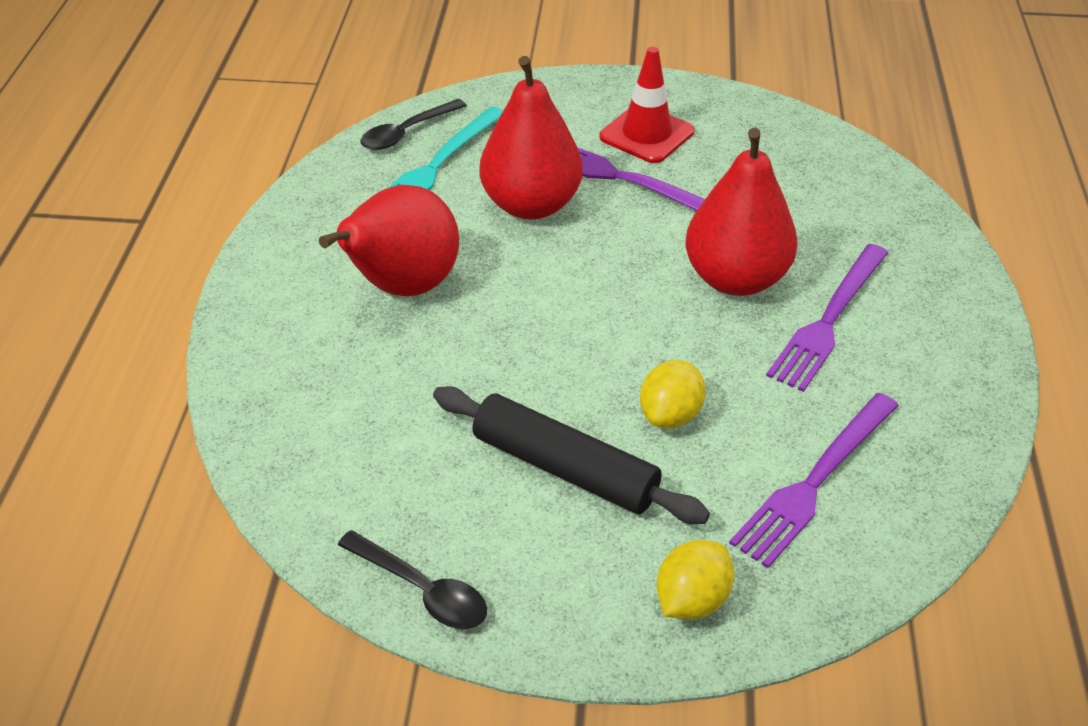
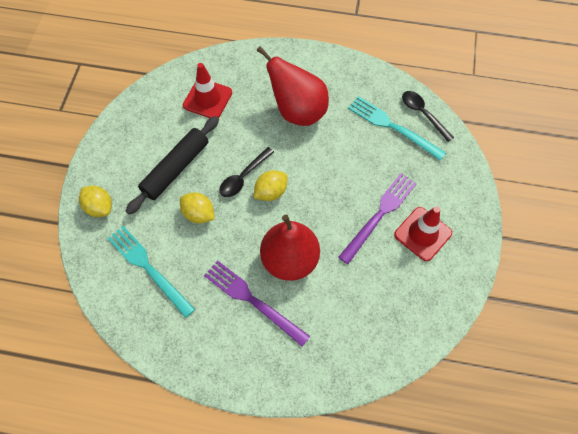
camera: 95 degrees right, 20 degrees up
(367, 434) = (207, 99): none -> red traffic cone
(422, 589) = (127, 116): black spoon -> black spoon (243, 177)
(531, 205) = (357, 168): red pear -> none
(599, 312) = (271, 192): none -> yellow lemon
(815, 481) = (149, 268): purple fork -> turquoise fork

